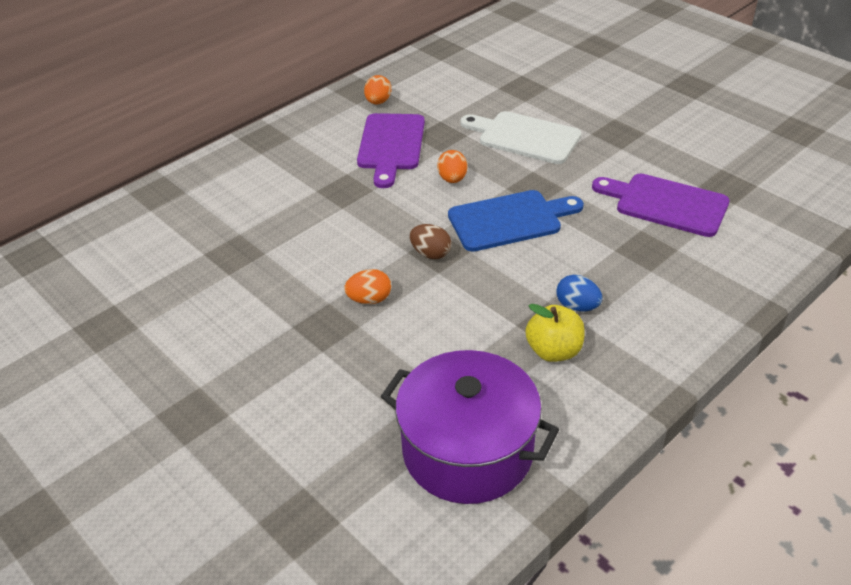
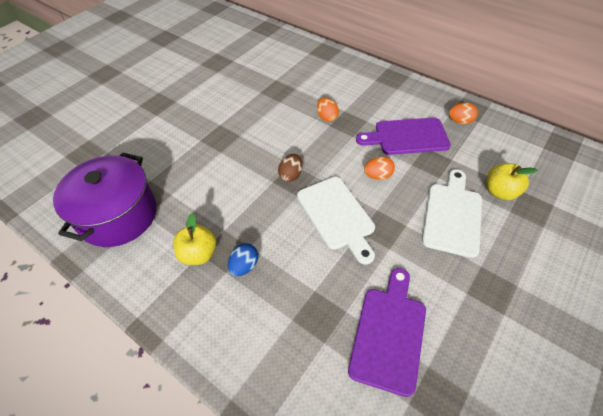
camera: 80 degrees right, 10 degrees up
(369, 299) = (243, 152): orange egg -> orange egg (327, 117)
(498, 100) = (500, 192): none -> yellow apple
(509, 220) = (337, 215): blue cutting board -> white cutting board

